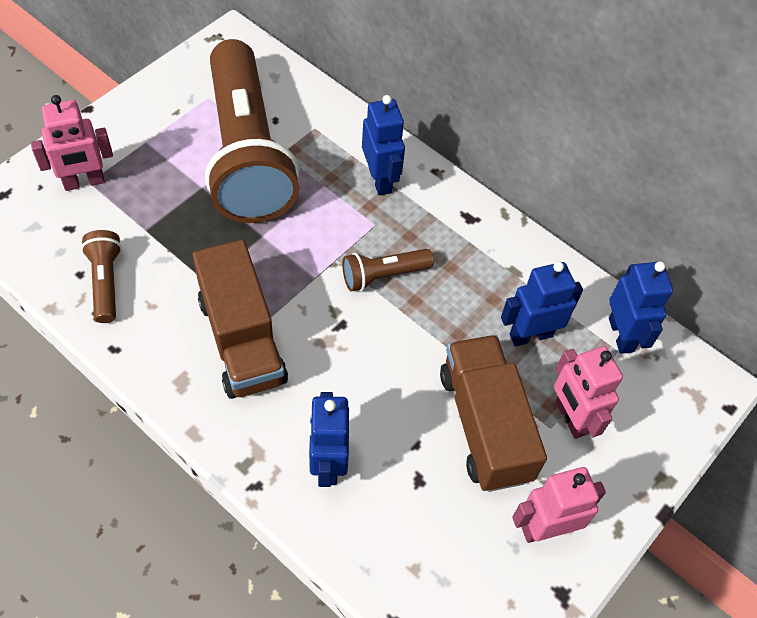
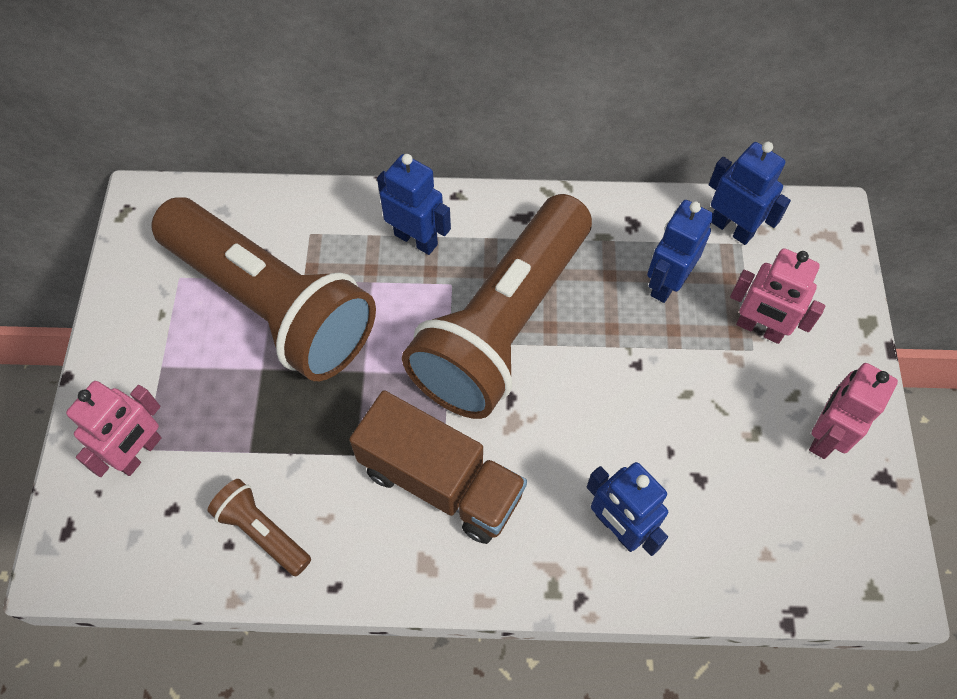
camera: 35 degrees left, 5 degrees up
(383, 275) = (503, 325): brown flashlight -> brown flashlight, size x2.46
(484, 425) = (704, 389): brown truck -> none

